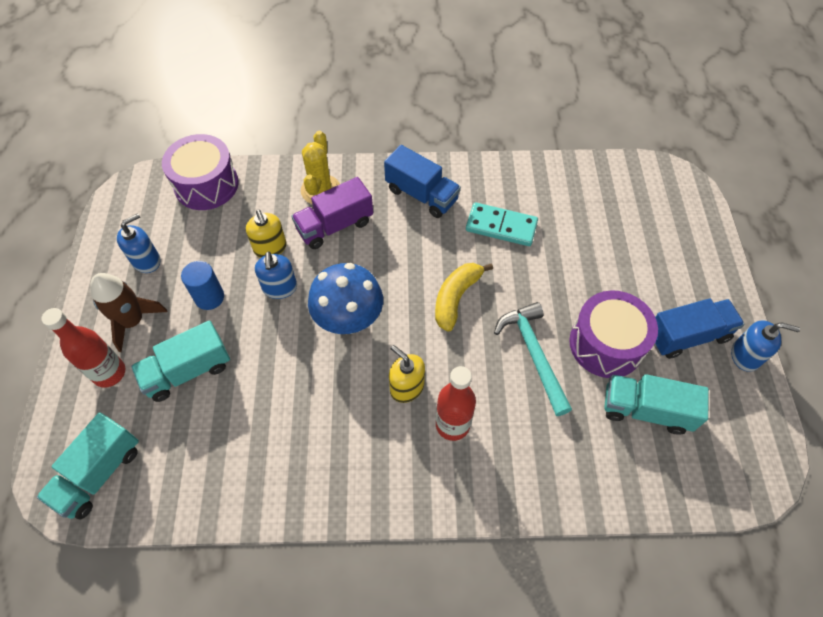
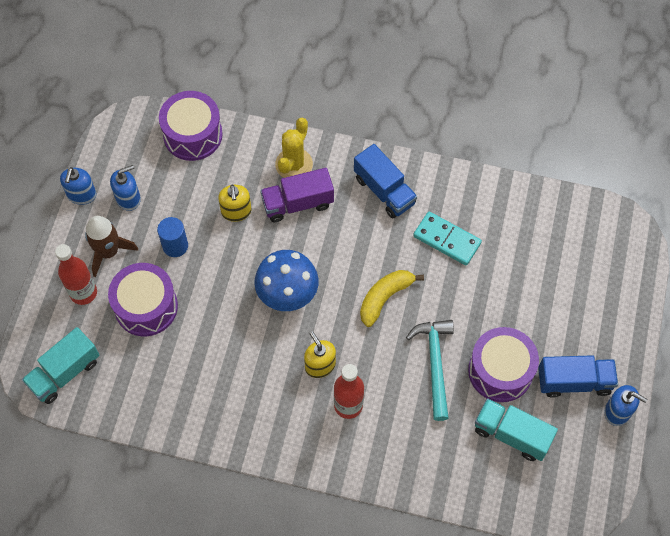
camera: 15 degrees right, 5 degrees up
(188, 371) = (146, 307): turquoise truck -> purple drum
(280, 288) = (236, 251): blue soap dispenser -> blue soap dispenser (81, 195)

